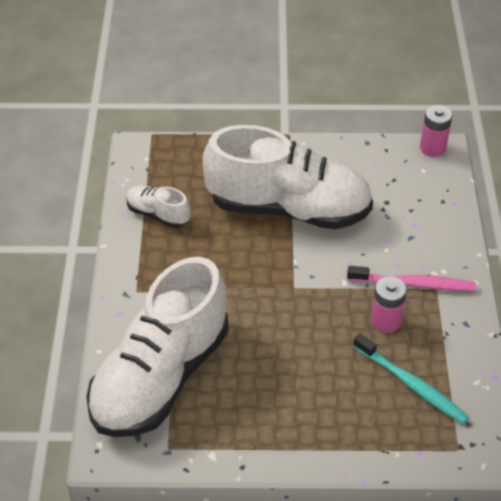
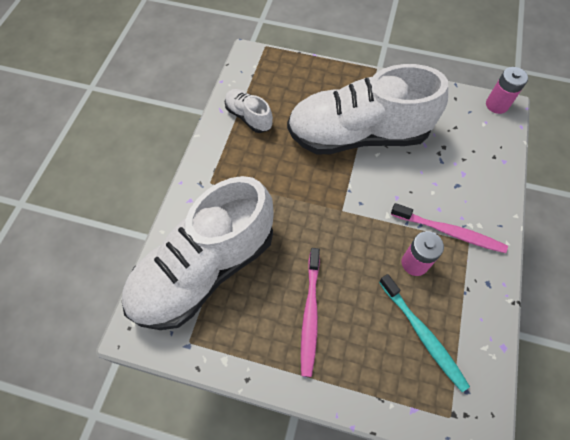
camera: 15 degrees right, 15 degrees up
(288, 208) = (358, 135): white shoe -> white shoe turned 150 degrees clockwise
(289, 393) = (310, 314): none -> pink toothbrush

